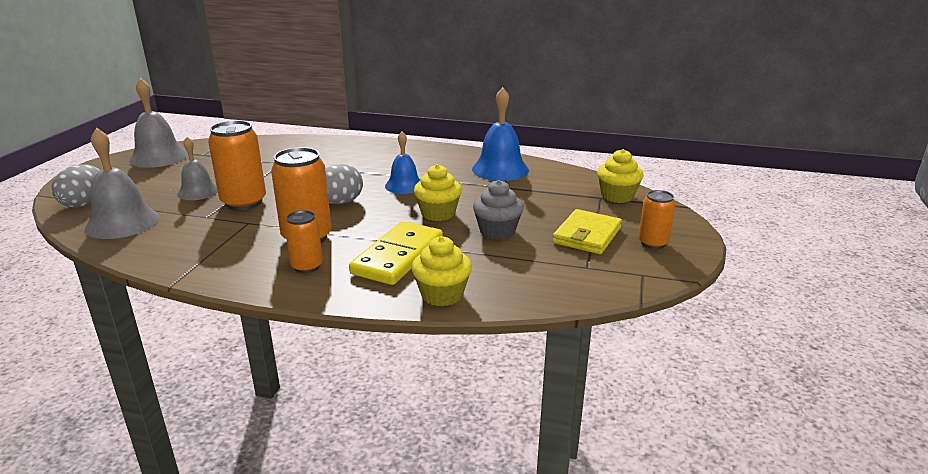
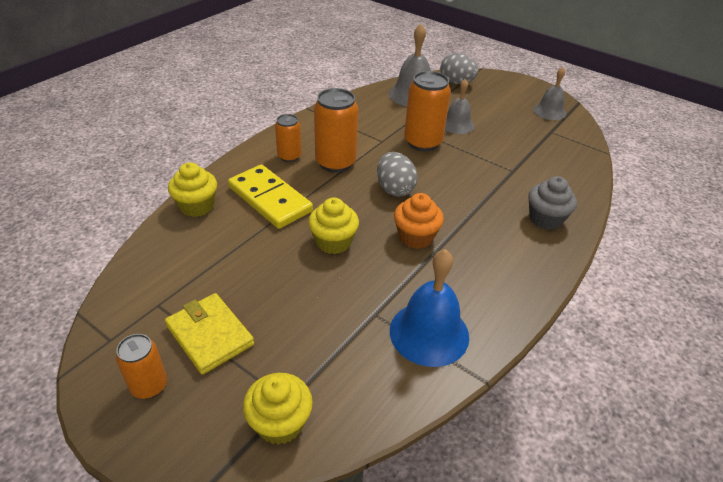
camera: 110 degrees right, 15 degrees up
(158, 157) = (549, 111): grey bell -> grey bell, size x0.65
(404, 185) = (415, 237): blue bell -> orange cupcake
(497, 231) = (269, 270): grey cupcake -> grey cupcake (545, 219)

